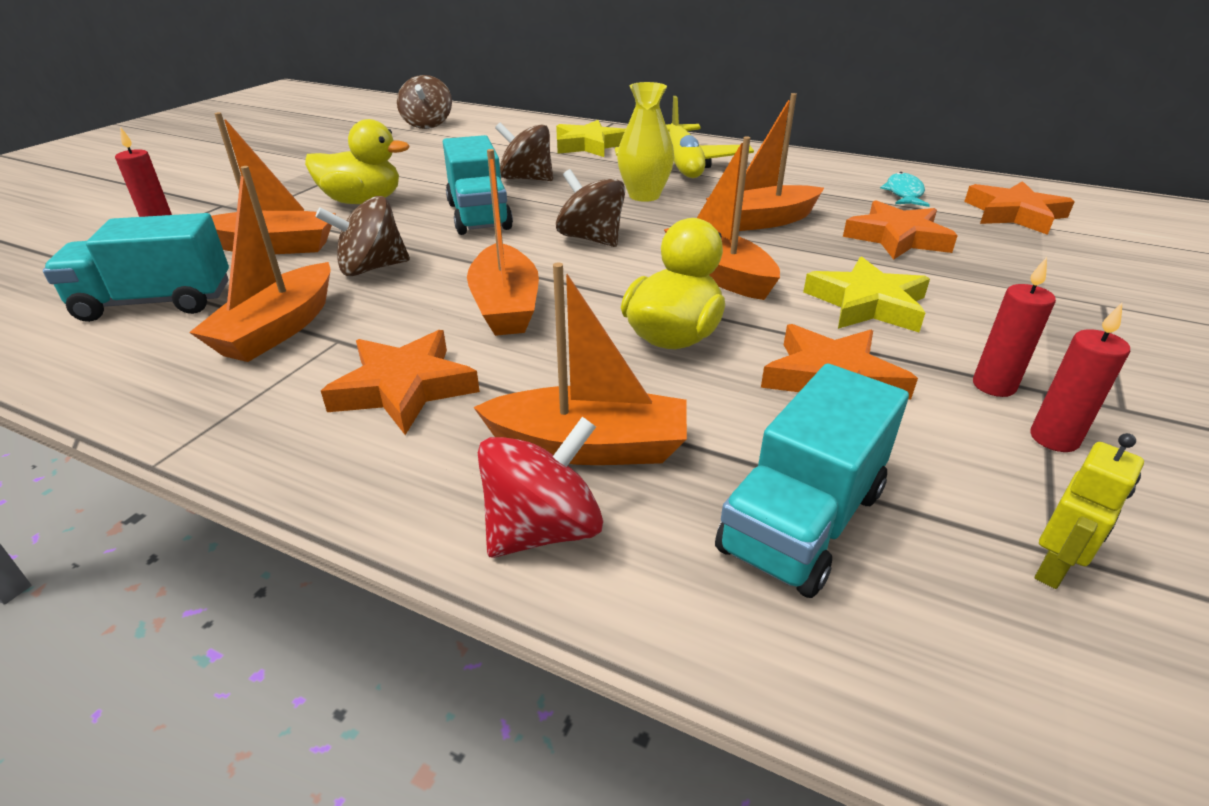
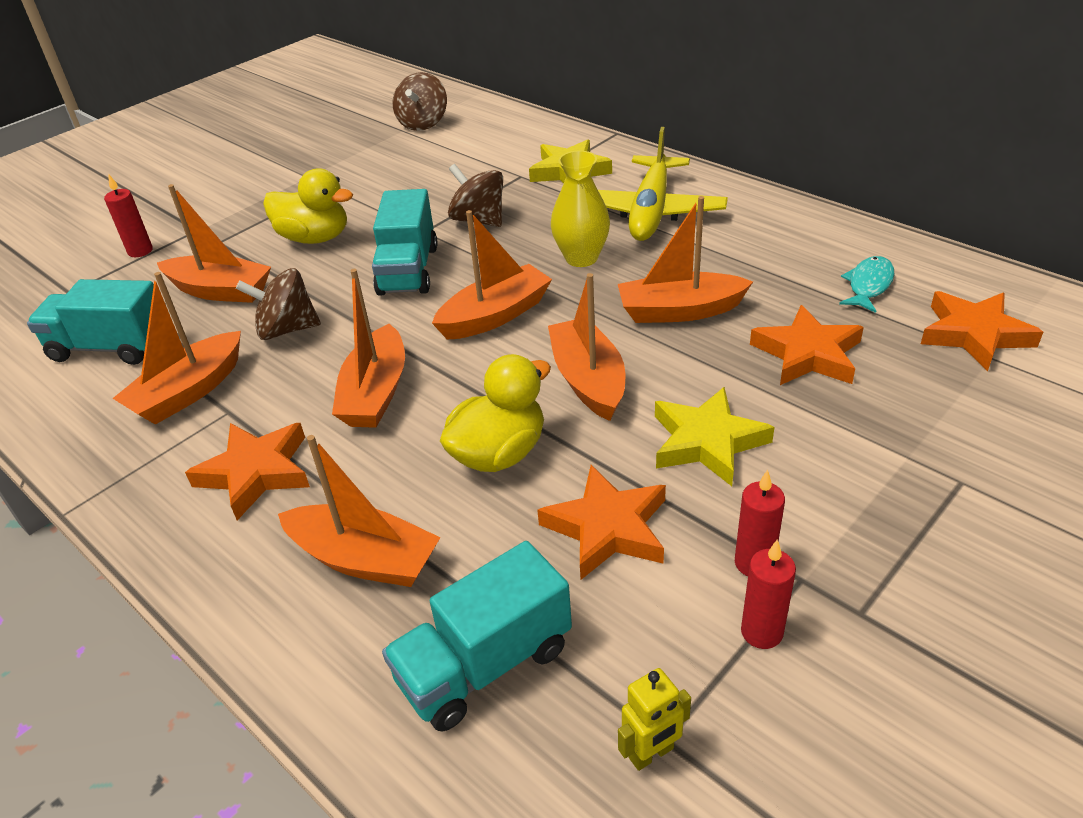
camera: 20 degrees right, 5 degrees up
(543, 529) = (292, 628): red spinning top -> none
(591, 239) = (495, 315): brown spinning top -> orange boat

